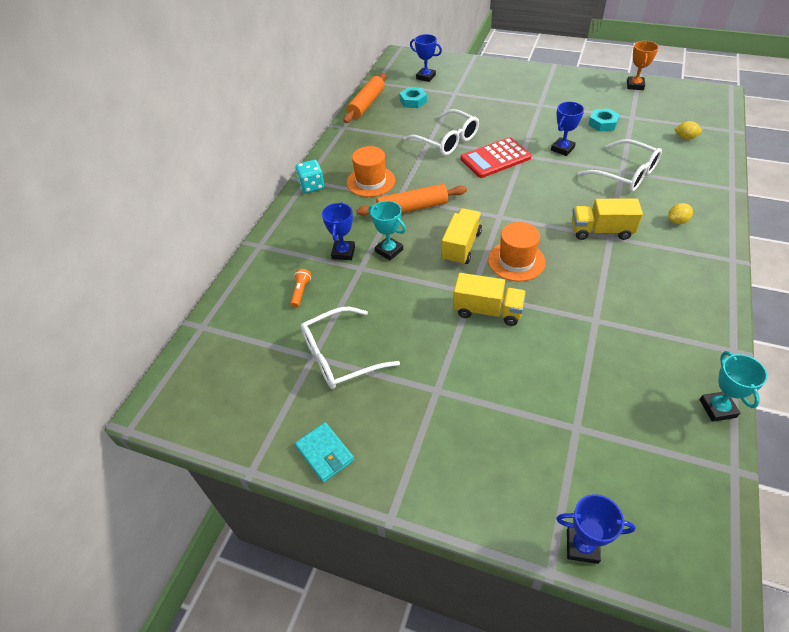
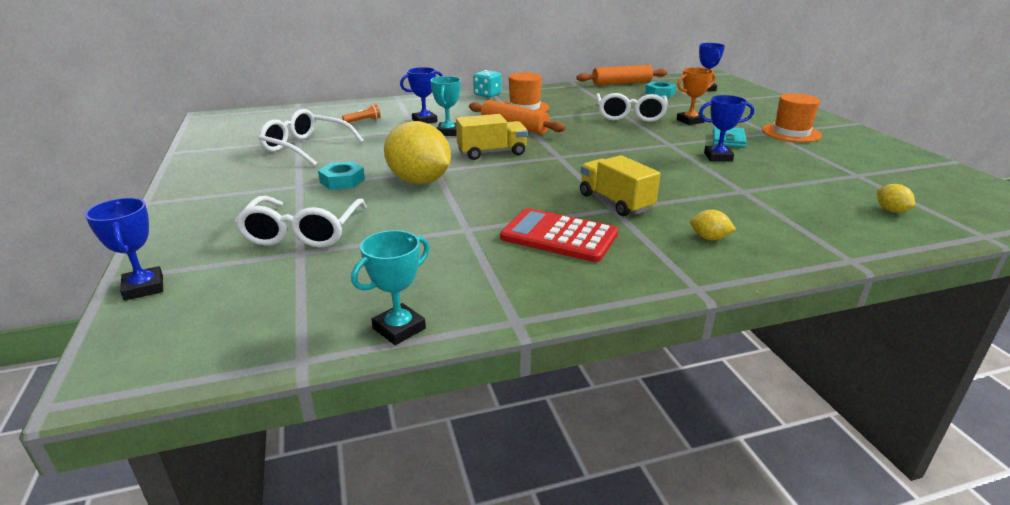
camera: 50 degrees right, 20 degrees down
(325, 453) = (201, 167): turquoise wallet -> turquoise wallet (728, 139)
(487, 311) = (419, 181): yellow truck -> yellow lemon
(495, 158) = (642, 136): red calculator -> red calculator (559, 236)
(516, 261) = (505, 176): orange hat -> orange hat (791, 133)
(602, 123) = (807, 164): turquoise nut -> turquoise nut (342, 181)
(625, 174) = (740, 193): white glasses -> white glasses (303, 232)
(635, 85) = (925, 164): orange trophy -> orange trophy (690, 121)

